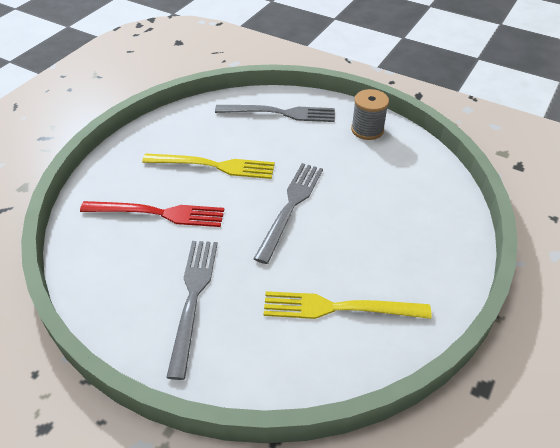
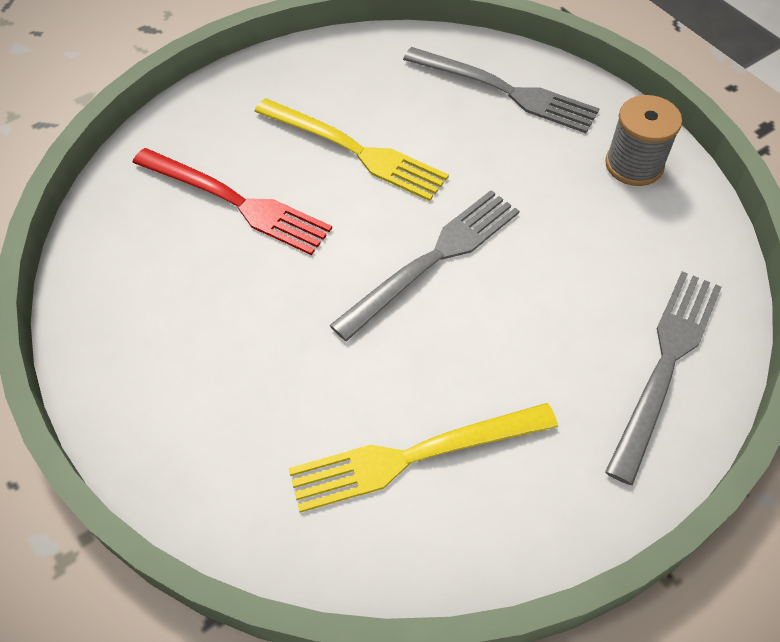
camera: 25 degrees right, 10 degrees up
(193, 299) = (213, 356): grey fork -> grey fork (665, 365)
(339, 308) = (415, 455): yellow fork -> yellow fork turned 45 degrees counterclockwise

